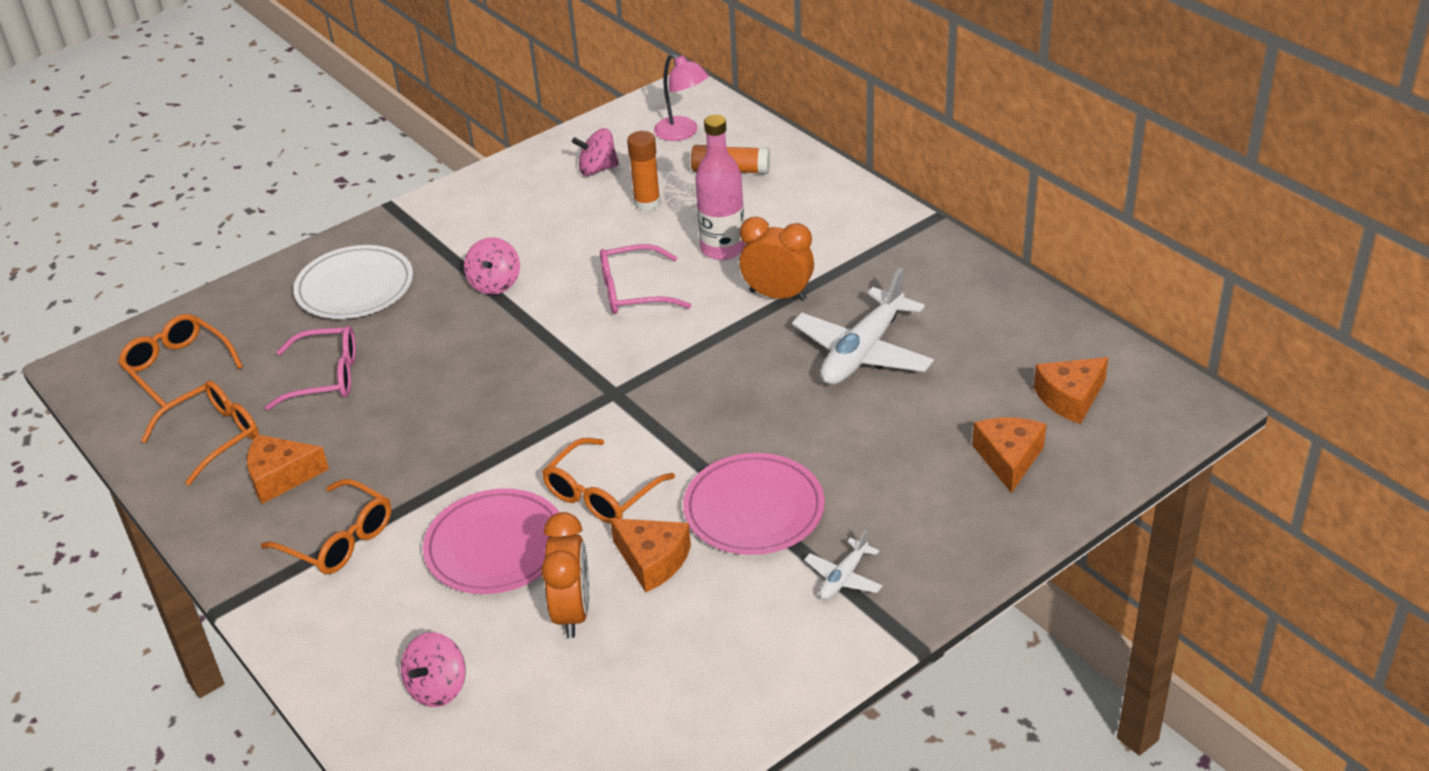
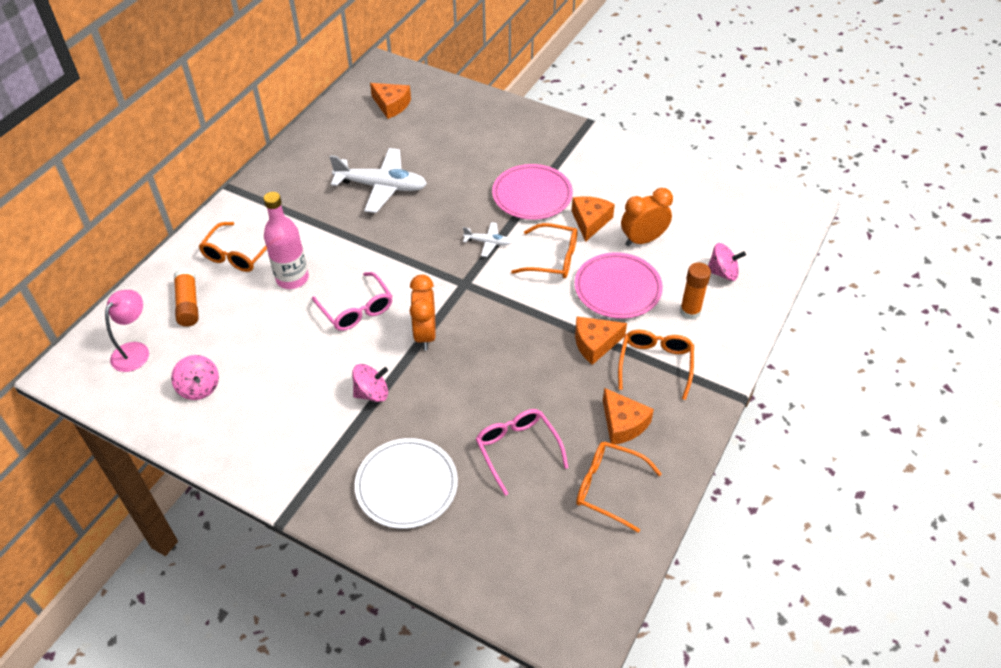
camera: 115 degrees left, 10 degrees up
(177, 367) = (550, 562): orange glasses -> orange glasses (238, 255)
(647, 203) = (243, 339): orange glue stick -> orange glue stick (690, 311)
(778, 295) = (338, 237): orange clock -> orange clock (425, 334)
(843, 578) = (561, 152): white plane -> white plane (488, 242)
(1008, 459) = (449, 117): orange cheese -> orange cheese (595, 344)

